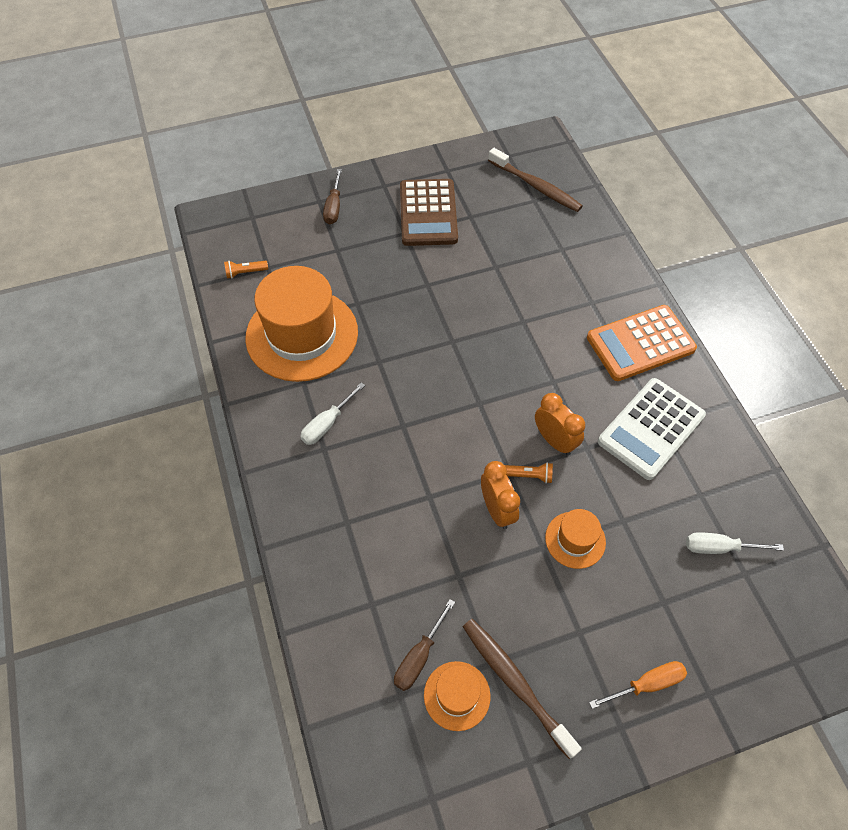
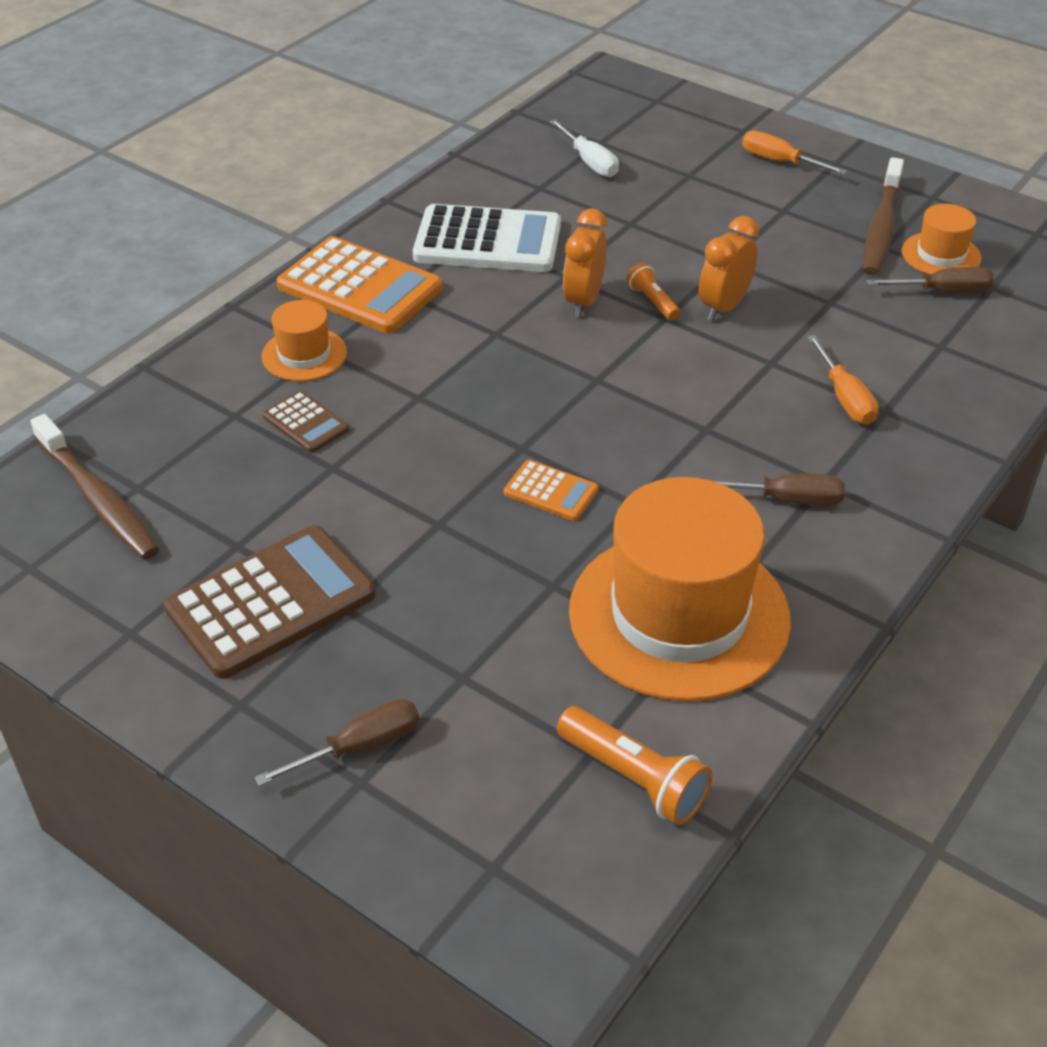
camera: 125 degrees left, 15 degrees down
(245, 273) = (634, 778): orange flashlight -> orange flashlight, size x1.67
(327, 423) = (786, 499): white screwdriver -> brown screwdriver
(373, 510) = (844, 397): none -> orange screwdriver
(413, 335) = (551, 491): none -> orange calculator
(535, 271) = (306, 423): none -> brown calculator
(536, 186) = (98, 499): brown toothbrush -> brown toothbrush turned 135 degrees clockwise
(575, 540) = (691, 244): orange hat -> orange hat (304, 354)

